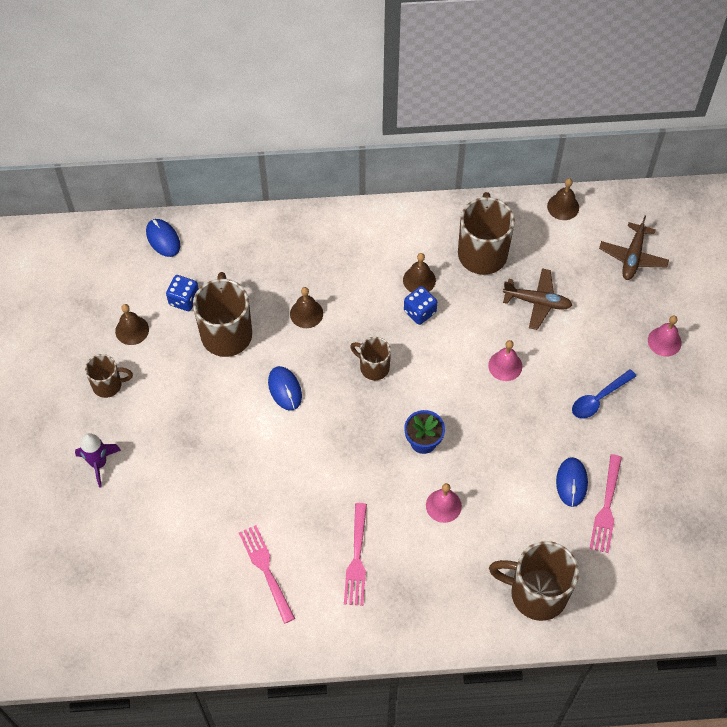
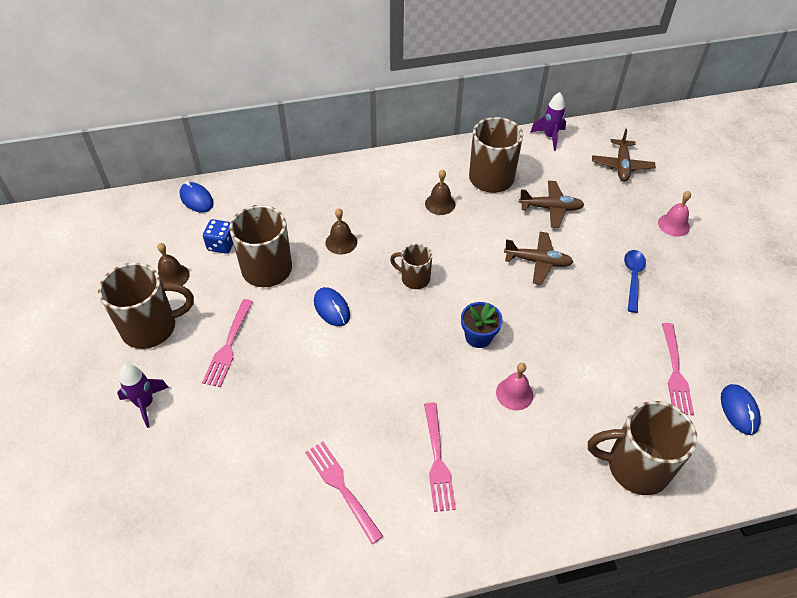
camera: 10 degrees left, 10 degrees down
(108, 385) = (151, 327): brown mug -> brown mug, size x1.78
(180, 414) = (228, 345): none -> pink fork
(419, 312) = (447, 228): blue dice -> none
(505, 366) = (538, 262): pink bell -> brown plane
(563, 206) = (549, 137): brown bell -> purple rocket
(571, 483) = (633, 354): blue mouse -> blue mouse (739, 410)
(598, 399) = (633, 278): blue spoon -> blue spoon turned 150 degrees clockwise

